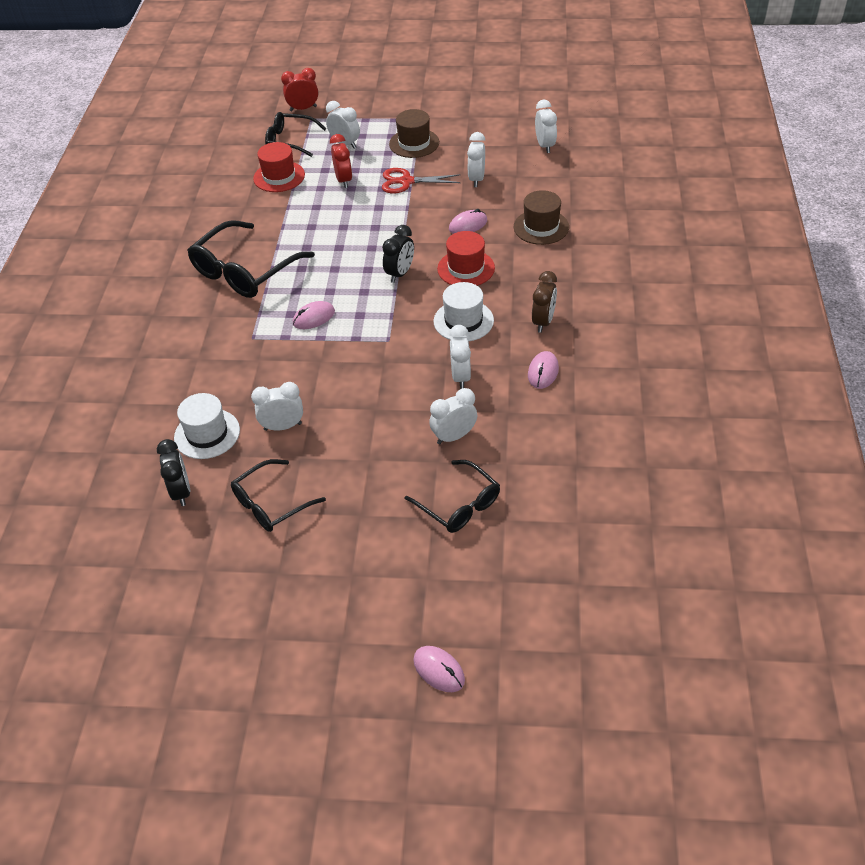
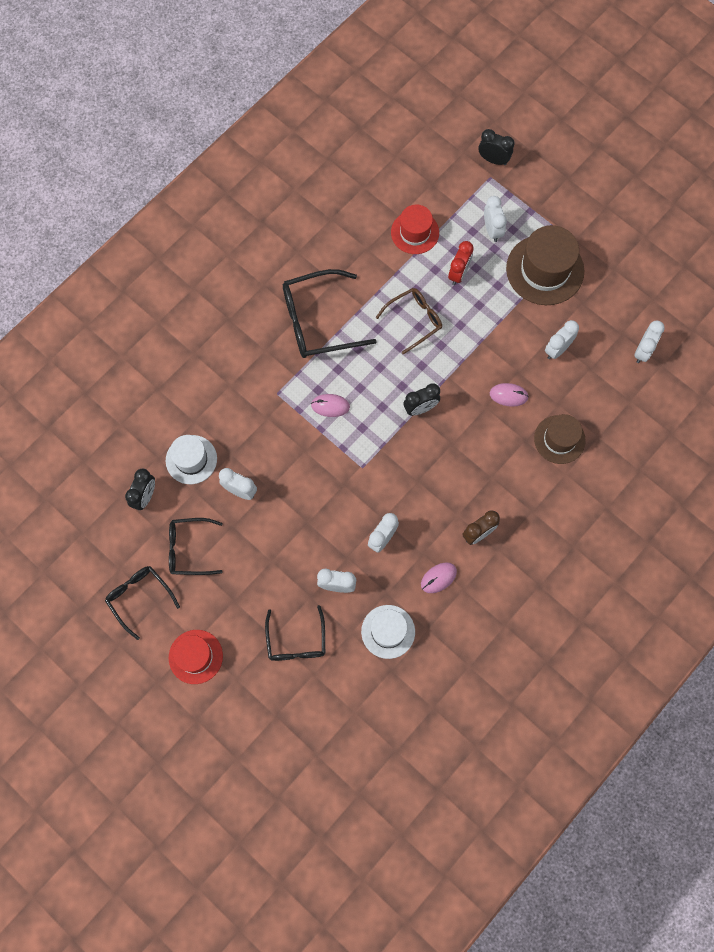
camera: 35 degrees right, 25 degrees up
(290, 140) = (454, 194): black glasses -> black glasses (140, 598)
(303, 108) = (493, 160): red clock -> black clock
(334, 225) = (414, 320): none -> brown glasses
(406, 181) = (503, 311): red scissors -> none
(414, 143) = (545, 270): brown hat -> brown hat, size x1.59
(439, 670) = (193, 744): pink mouse -> none
(463, 321) = (426, 489): white hat -> white hat (388, 631)
(466, 268) = (470, 439): red hat -> red hat (195, 656)

